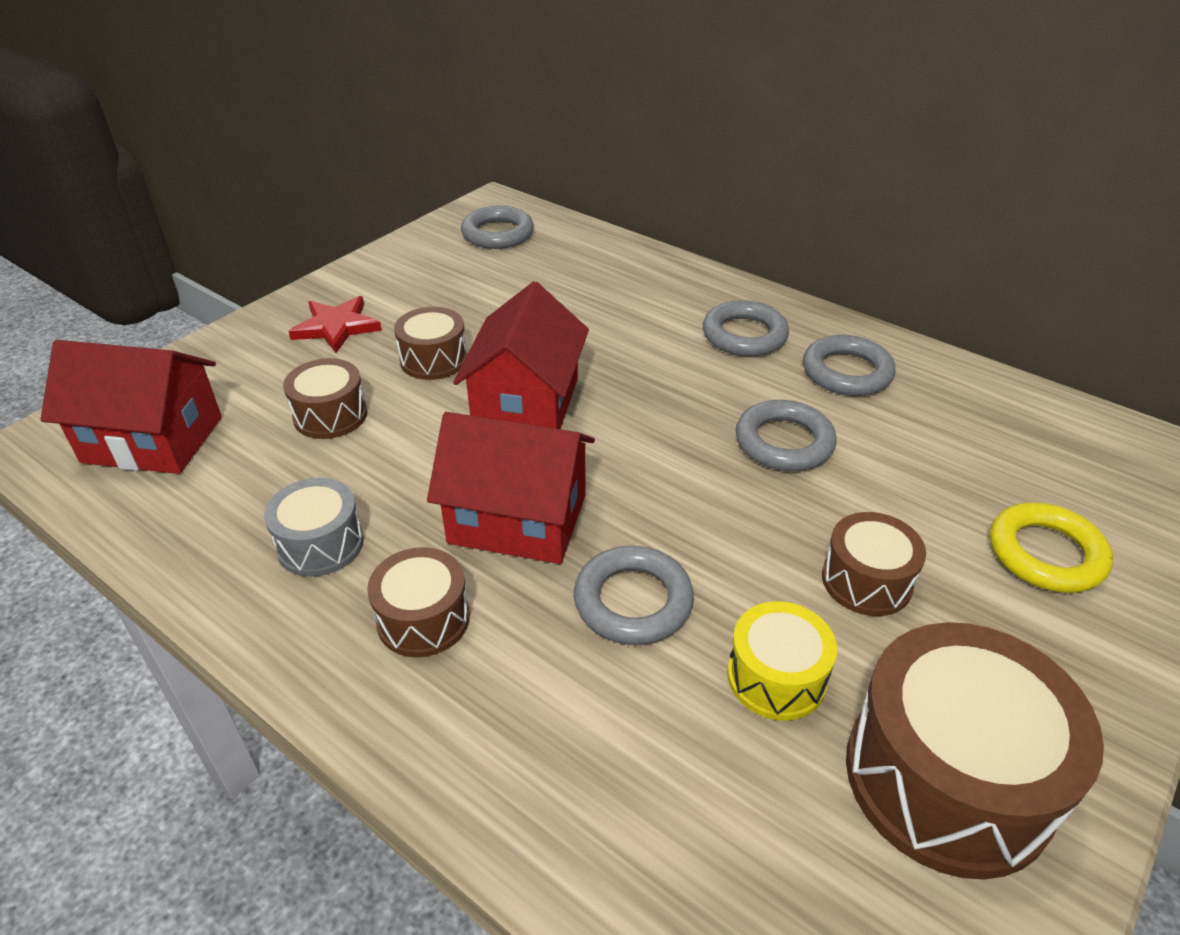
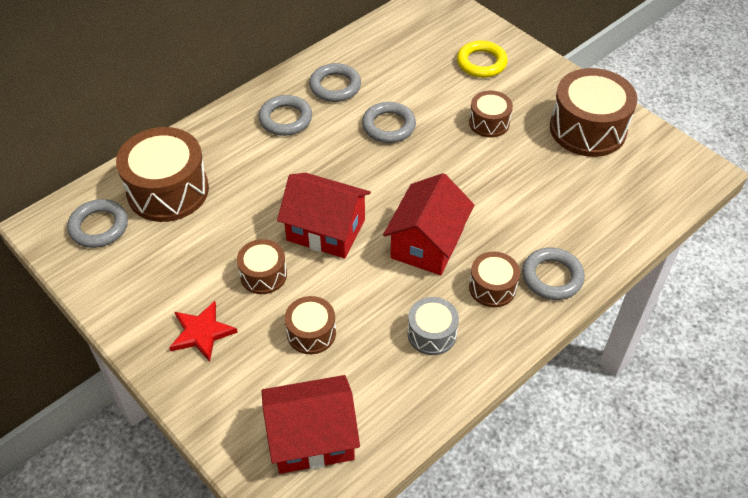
camera: 80 degrees left, 10 degrees up
(153, 439) = (312, 438): red house -> red house turned 60 degrees clockwise
(568, 266) = (168, 190): none -> brown drum
(633, 601) = (491, 205): grey ring -> grey ring (552, 277)
(776, 677) = (538, 165): yellow drum -> none

